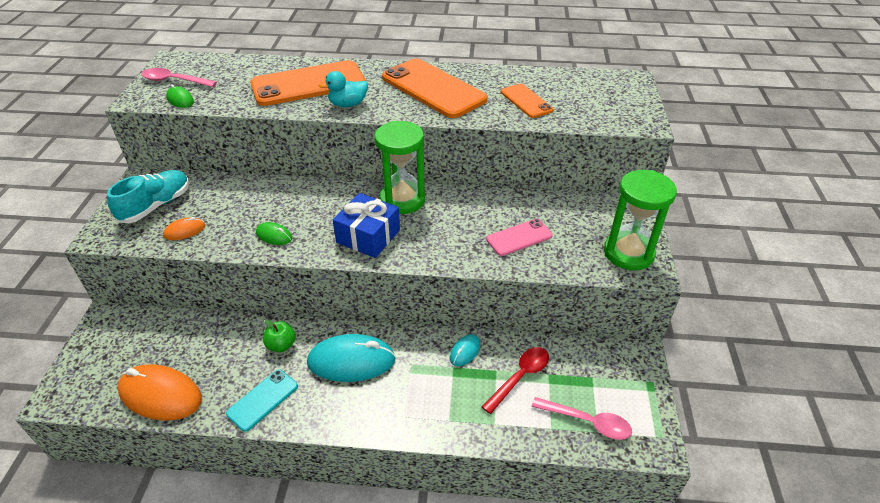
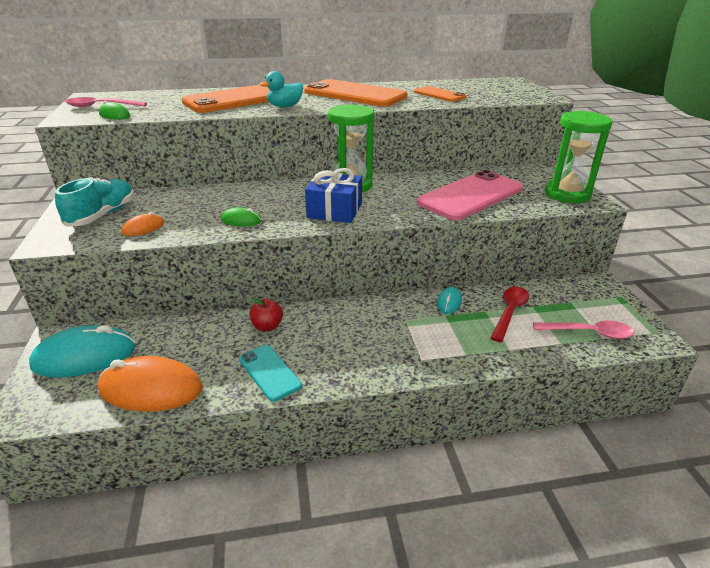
camera: 15 degrees left, 10 degrees down
(263, 400) = (269, 372): turquoise phone -> turquoise phone turned 60 degrees counterclockwise
(281, 345) = (267, 326): green apple -> red apple
(351, 361) = (345, 327): turquoise mouse -> turquoise mouse (85, 356)
(519, 237) = (470, 196): pink phone -> pink phone, size x1.92

